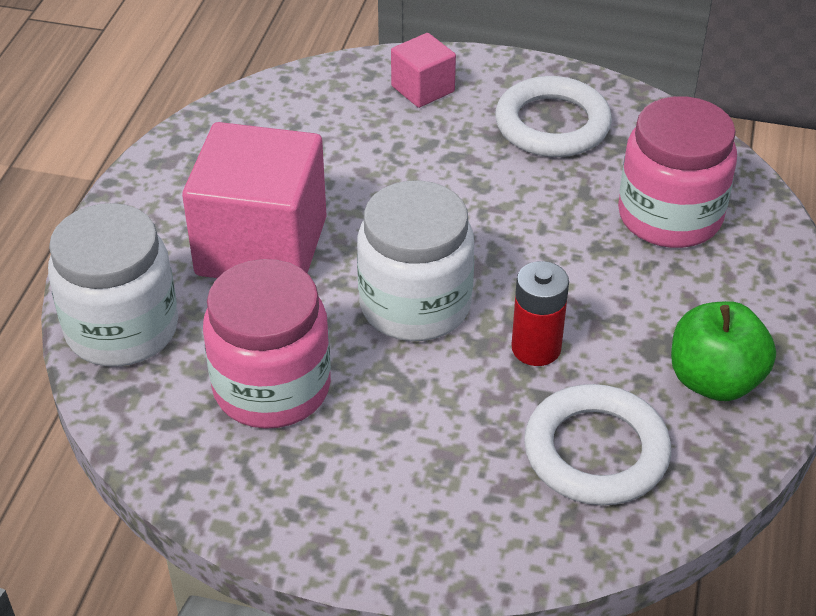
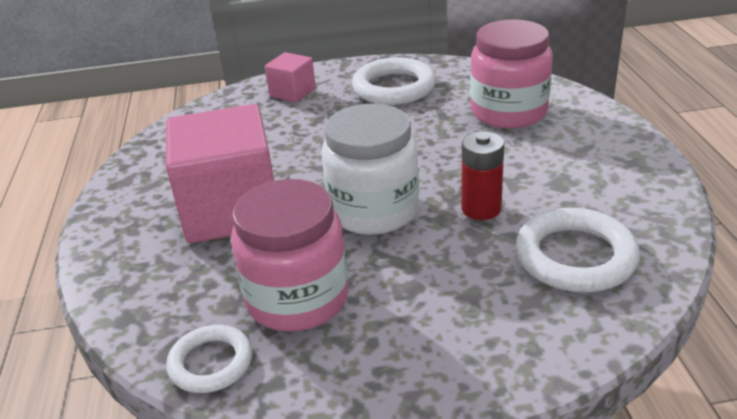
camera: 20 degrees left, 10 degrees down
(122, 329) = (144, 299): white jar -> none
(152, 428) = (211, 363): none -> white ring
(714, 380) = (616, 188): green apple -> none

